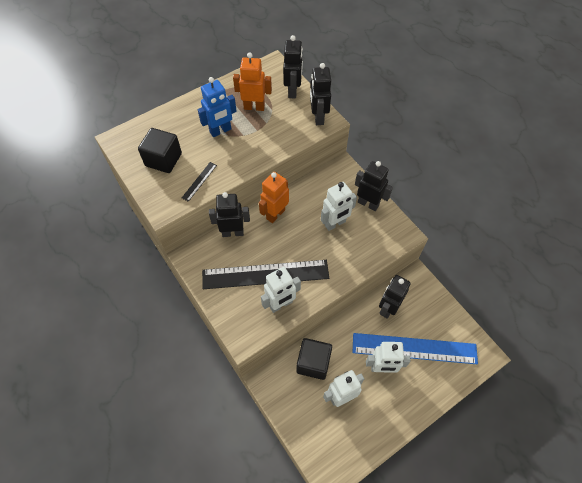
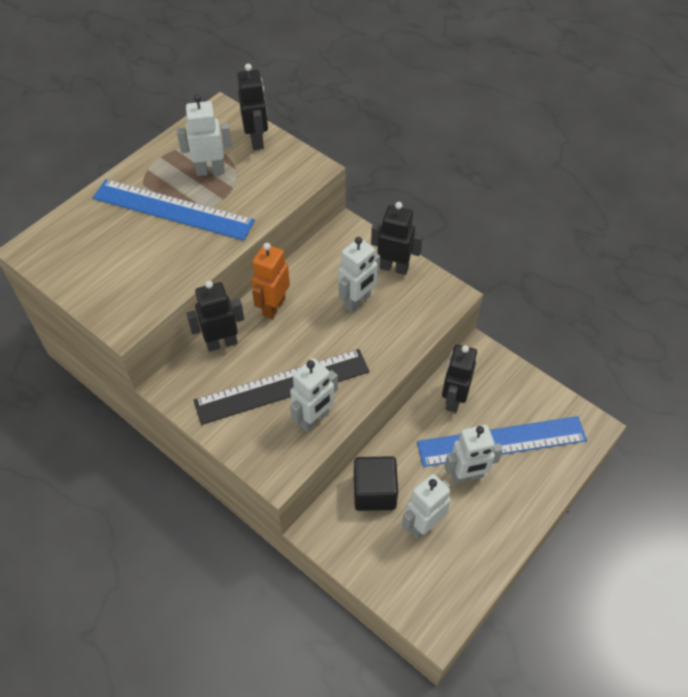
camera: 15 degrees left, 5 degrees down
(163, 159) = (104, 262): black cube -> none
(199, 181) = (163, 279): black ruler -> none
(220, 131) = (173, 209): blue robot -> blue ruler
(254, 107) = (210, 170): orange robot -> white robot
(318, 117) = (301, 167): black robot -> none

